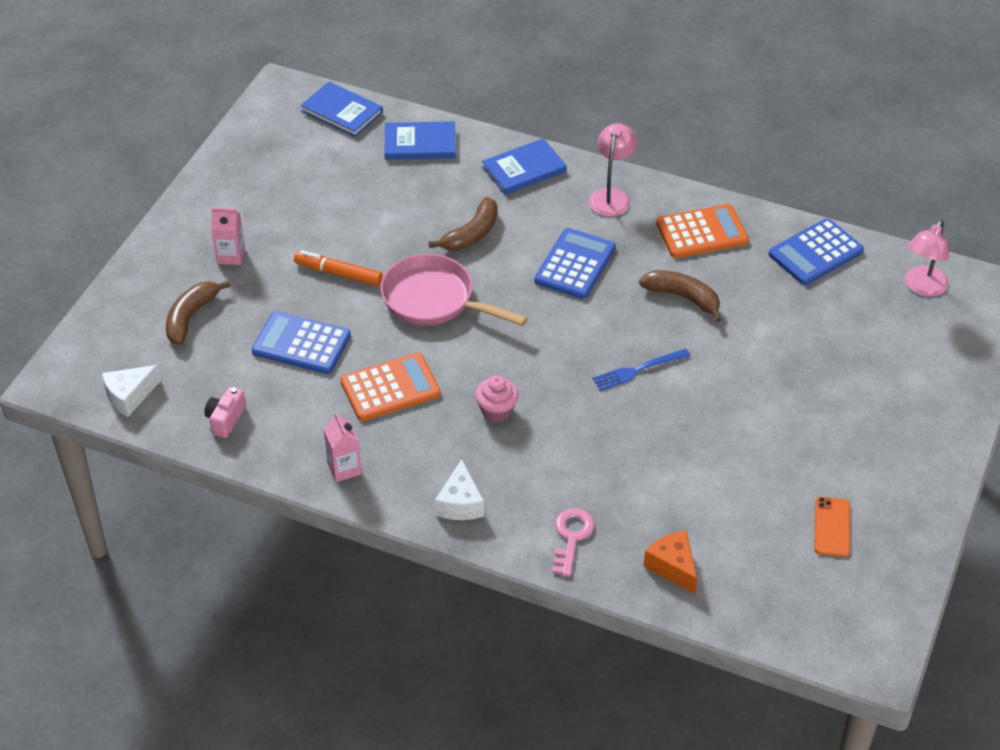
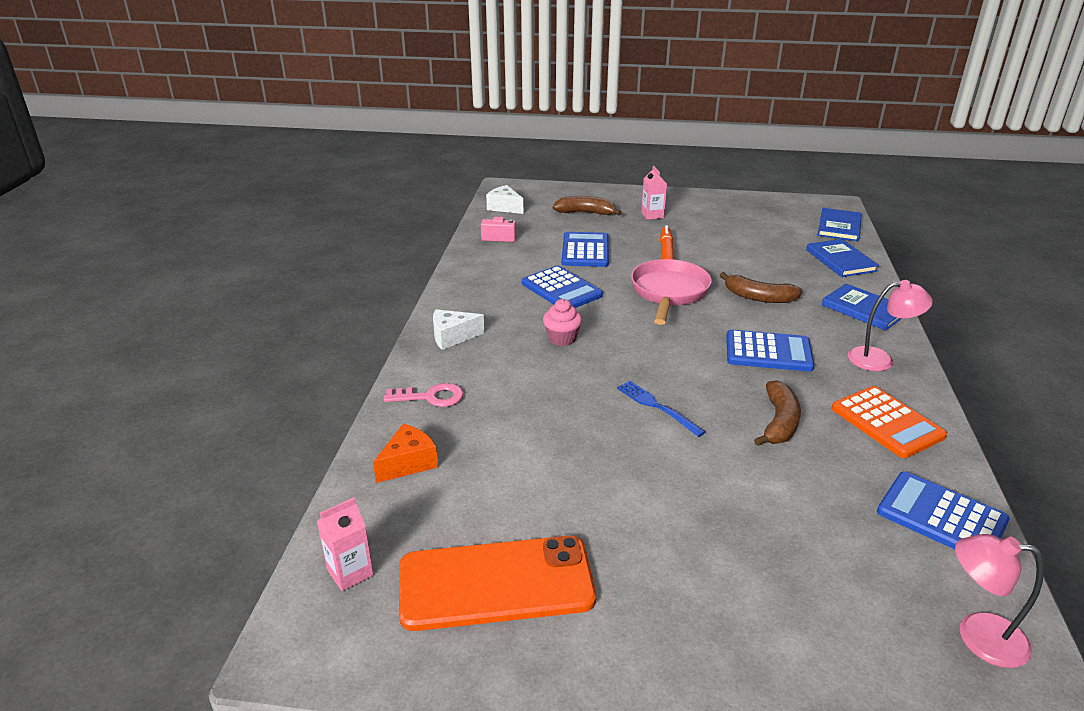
camera: 75 degrees right, 15 degrees down
(344, 468) = (471, 285): pink carton -> pink carton (350, 572)
(390, 388) = (561, 289): orange calculator -> blue calculator
(832, 527) = (496, 583): orange phone -> orange phone, size x2.15

